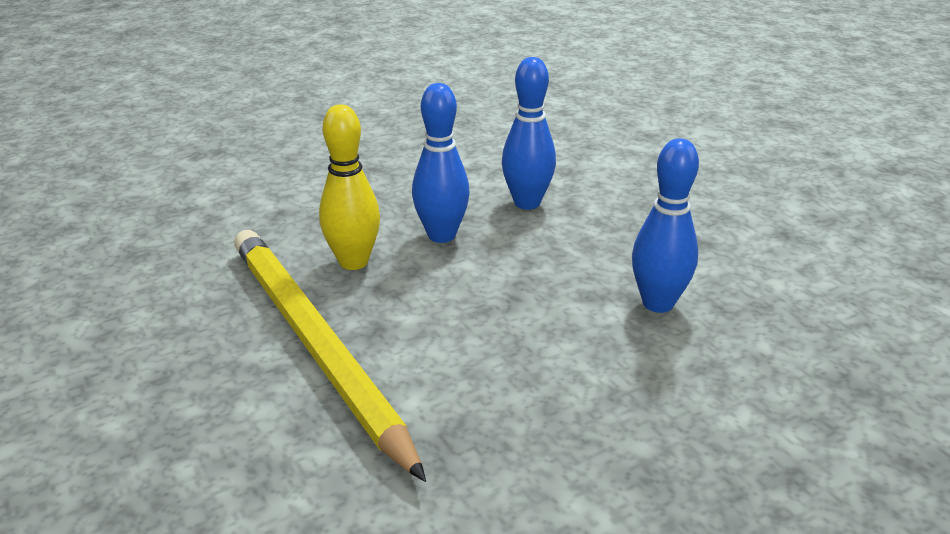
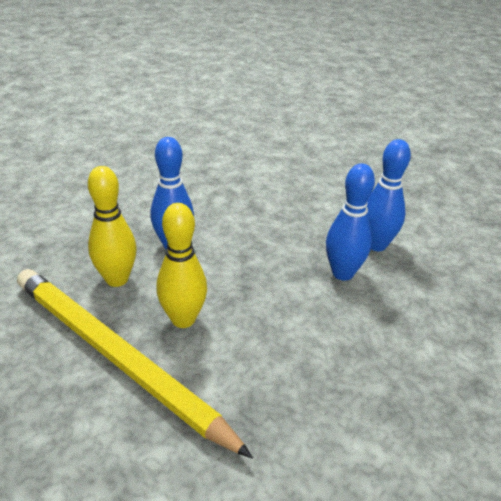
camera: 20 degrees left, 5 degrees up
(415, 319) = (183, 319): none -> yellow bowling pin
(527, 203) = (223, 209): blue bowling pin -> blue bowling pin (376, 245)

